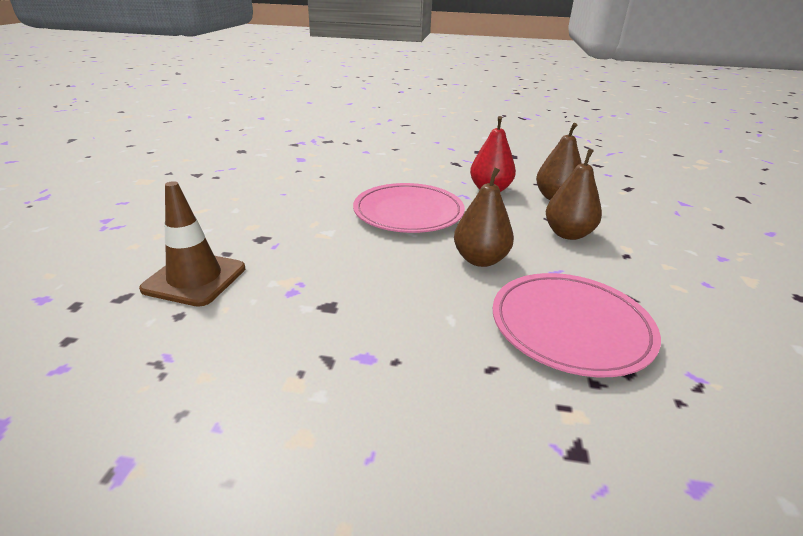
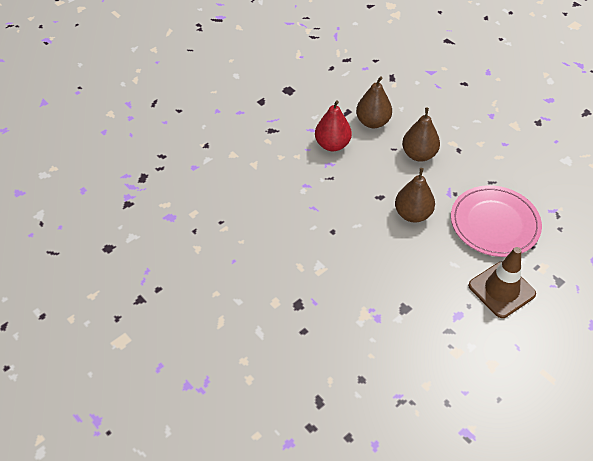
camera: 50 degrees left, 20 degrees up
(195, 279) = (325, 358): brown traffic cone -> brown traffic cone (501, 290)
(408, 212) = (327, 209): pink plate -> none

